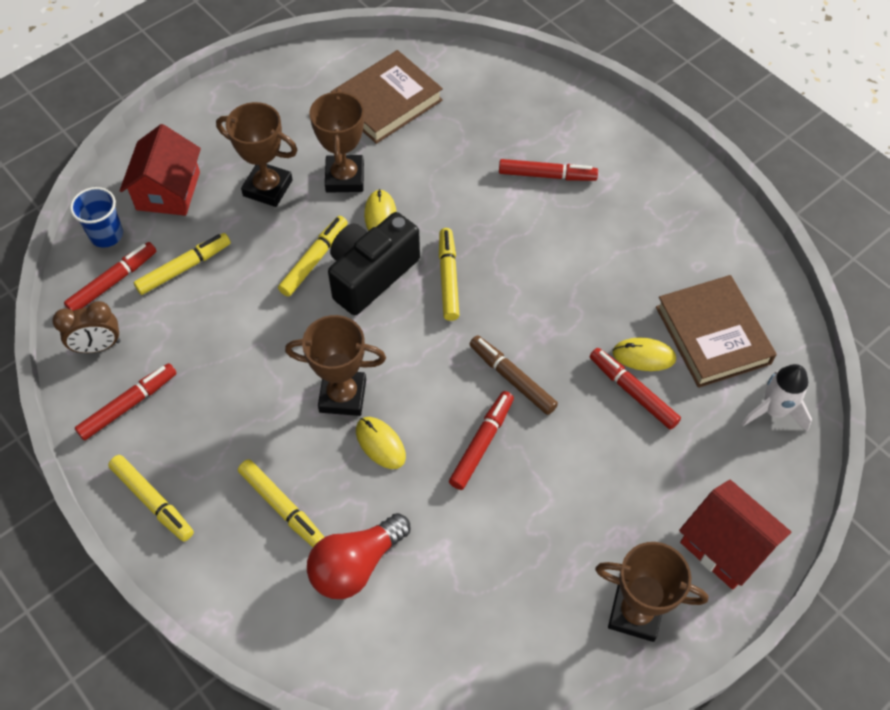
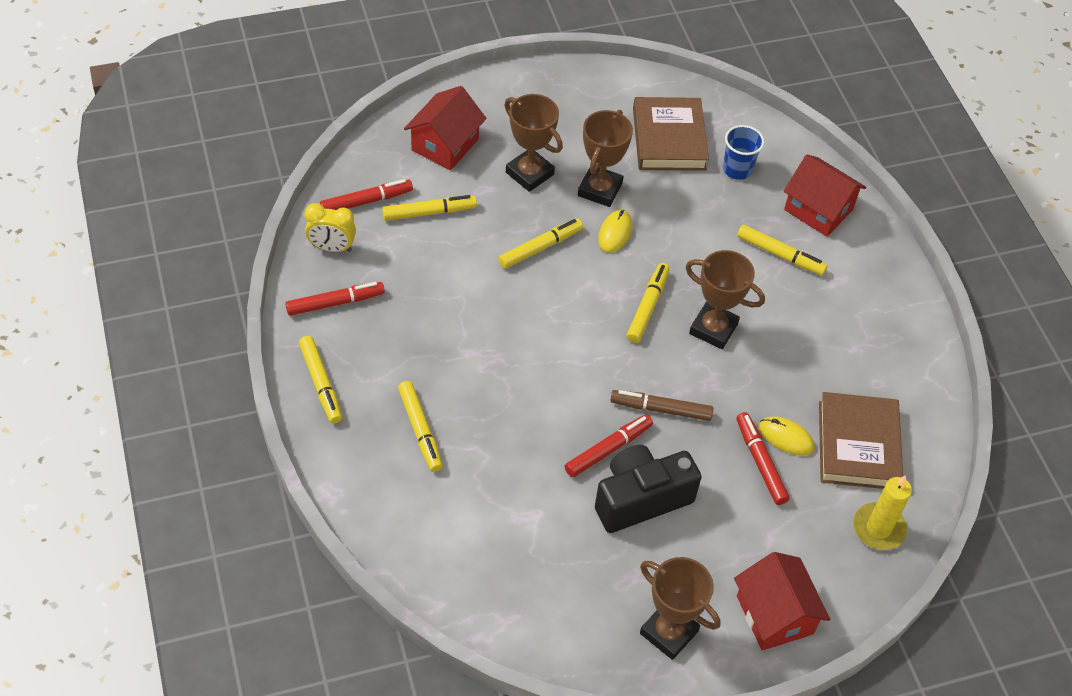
camera: 20 degrees right, 5 degrees down
(98, 346) = (332, 248): brown clock -> yellow clock
(106, 235) = (378, 161): blue cup -> blue cup (737, 169)
(343, 396) = (511, 365): brown trophy -> brown trophy (713, 329)
(356, 565) = (458, 498): red light bulb -> none
(371, 275) = (582, 278): black camera -> black camera (641, 499)
(380, 444) = (523, 415): yellow mouse -> none
(387, 102) = (669, 139): brown book -> brown book turned 75 degrees counterclockwise
(512, 378) = (661, 409): brown marker -> brown marker turned 60 degrees counterclockwise
(547, 175) = (780, 255): red marker -> yellow marker
(559, 118) = (818, 209): none -> red house
(774, 411) = (878, 528): white rocket -> yellow candle

